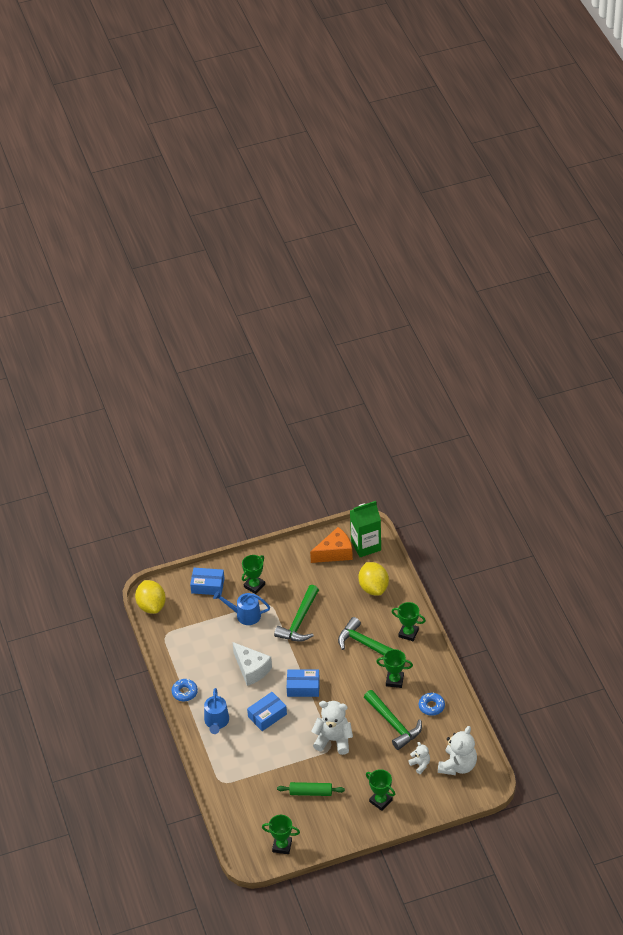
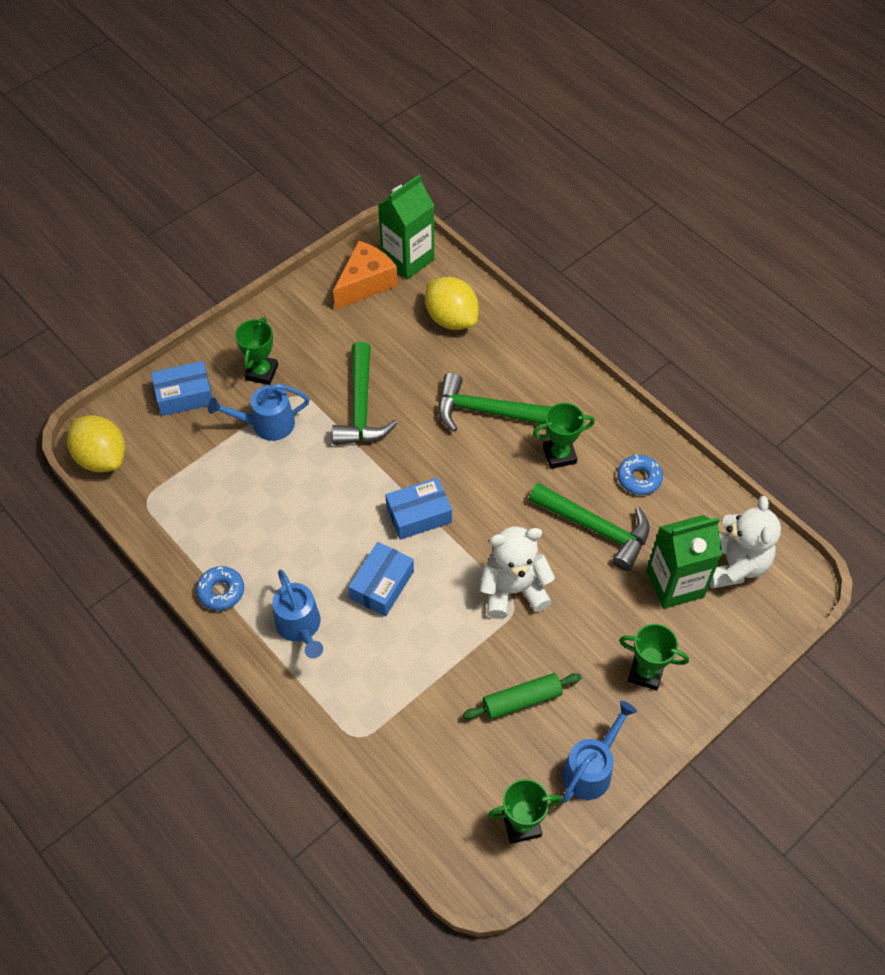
camera: 25 degrees left, 10 degrees up
(251, 669) = (319, 512): white cheese -> none
(329, 834) = (591, 768): none -> blue watering can
(408, 633) = (541, 372): green trophy -> none
(420, 764) = (675, 584): white teddy bear -> green carton

